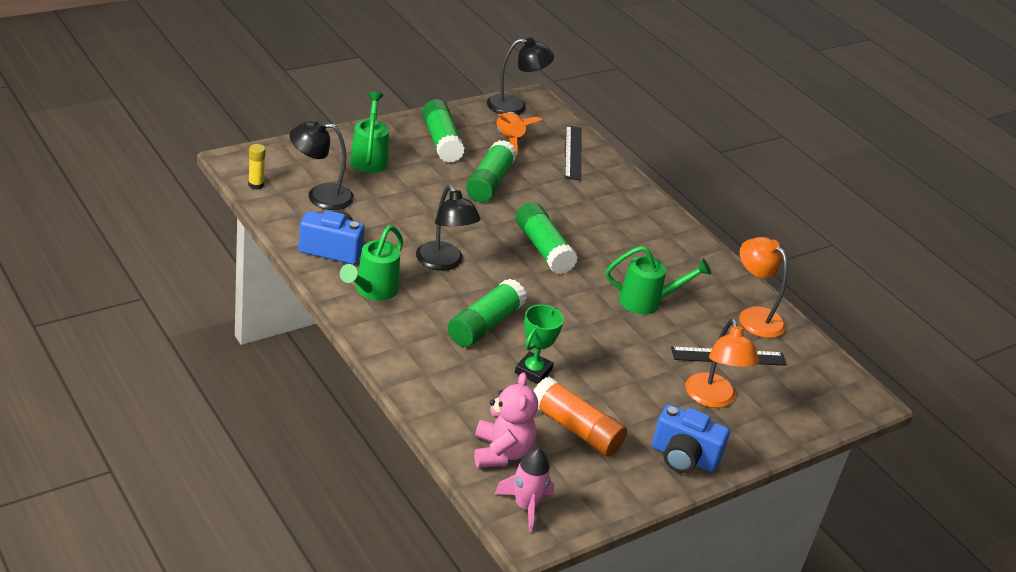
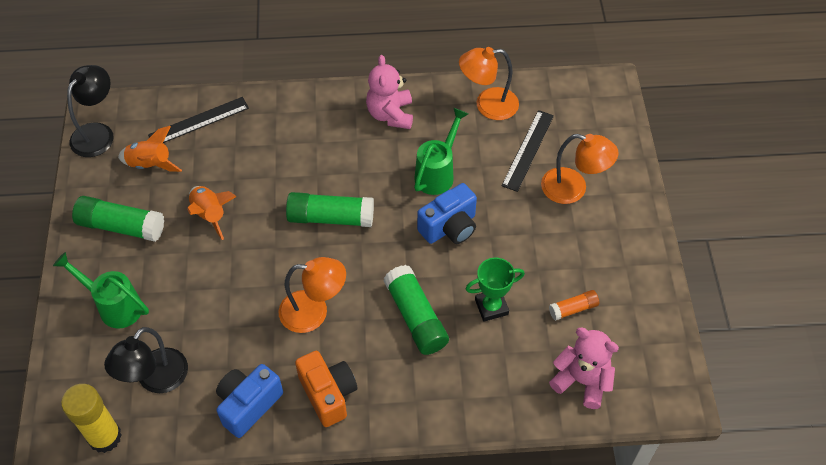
camera: 55 degrees left, 20 degrees up
(256, 185) = (105, 437): yellow glue stick -> yellow glue stick, size x1.85
(372, 291) = (328, 394): green watering can -> orange camera
(443, 263) = (314, 312): black lamp -> orange lamp
(489, 182) = (210, 215): green glue stick -> orange rocket
(526, 506) = (649, 391): pink rocket -> none
(533, 371) = (491, 307): green trophy -> green trophy turned 75 degrees counterclockwise
(573, 152) = (199, 121): black ruler -> black ruler turned 60 degrees counterclockwise
(575, 429) = (573, 309): orange glue stick -> orange glue stick, size x0.54
(683, 257) = (390, 114): none -> pink teddy bear
(683, 457) = (631, 246): blue camera -> blue camera (449, 227)

